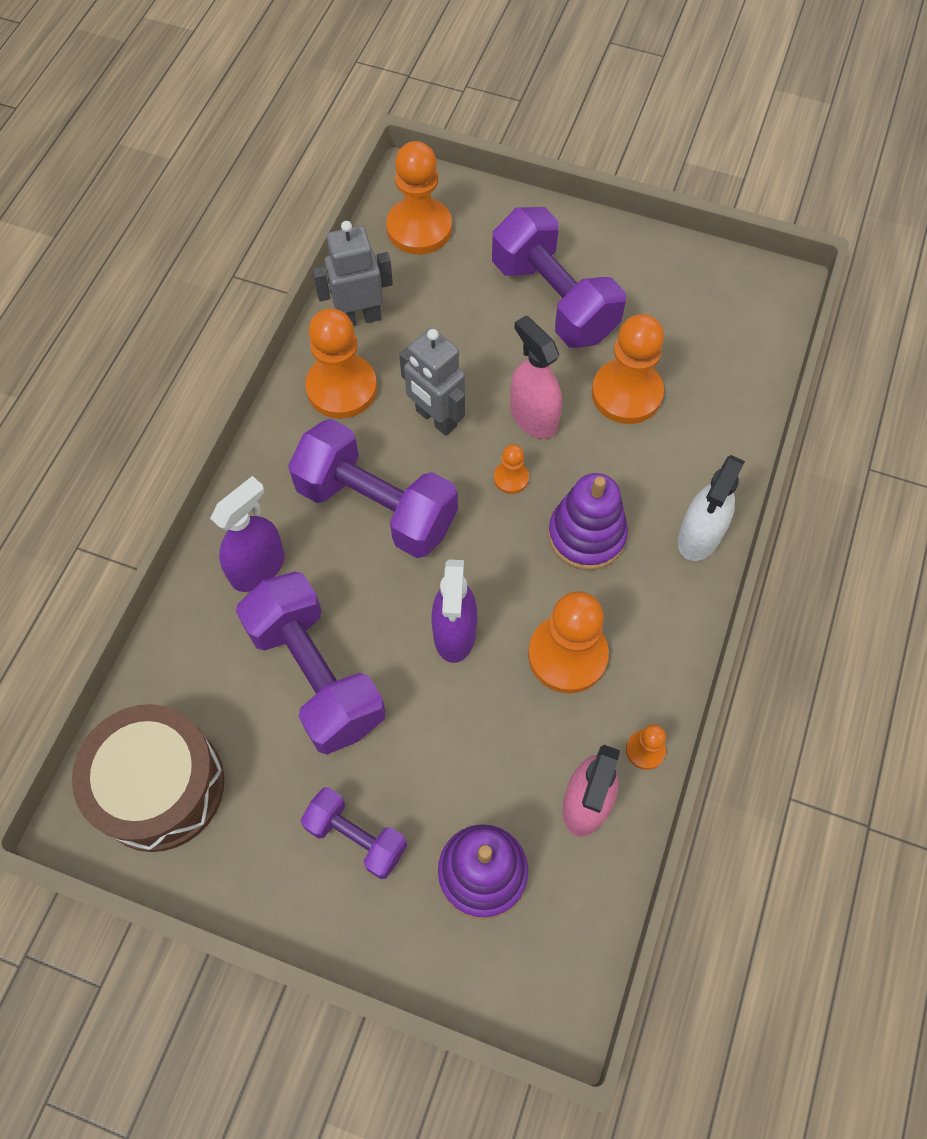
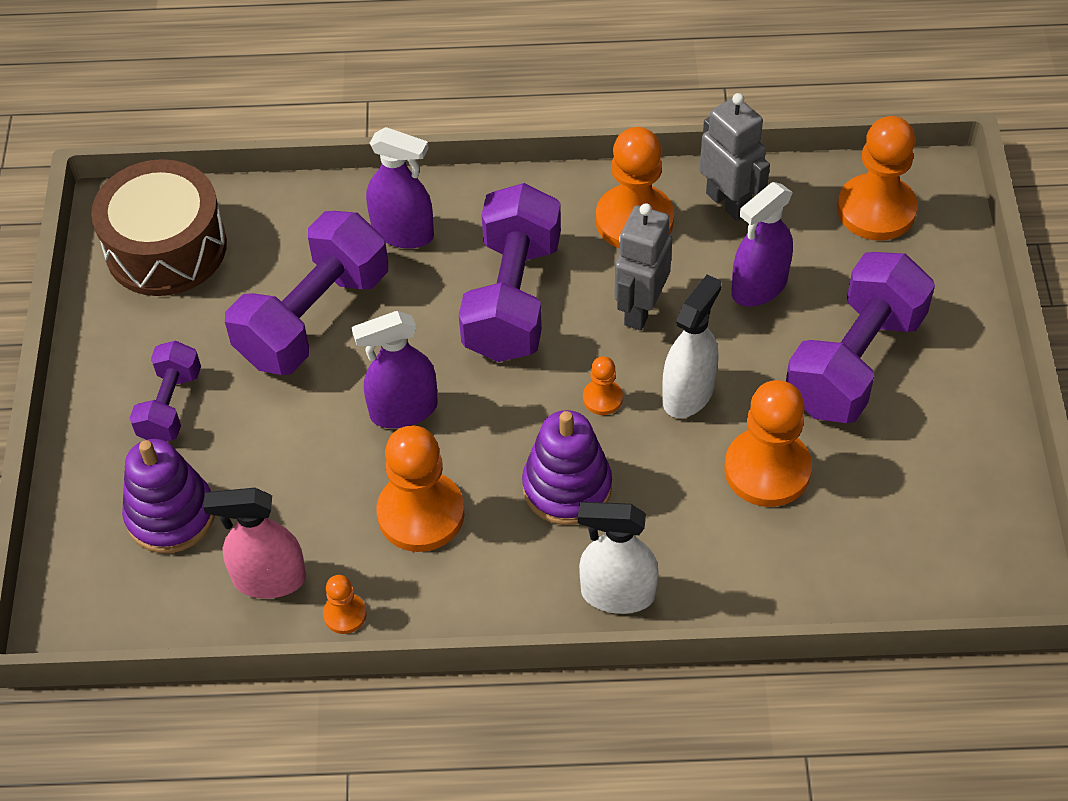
camera: 70 degrees right, 10 degrees down
(454, 331) = (759, 287): none -> purple spray bottle
(533, 417) = (688, 393): pink spray bottle -> white spray bottle

